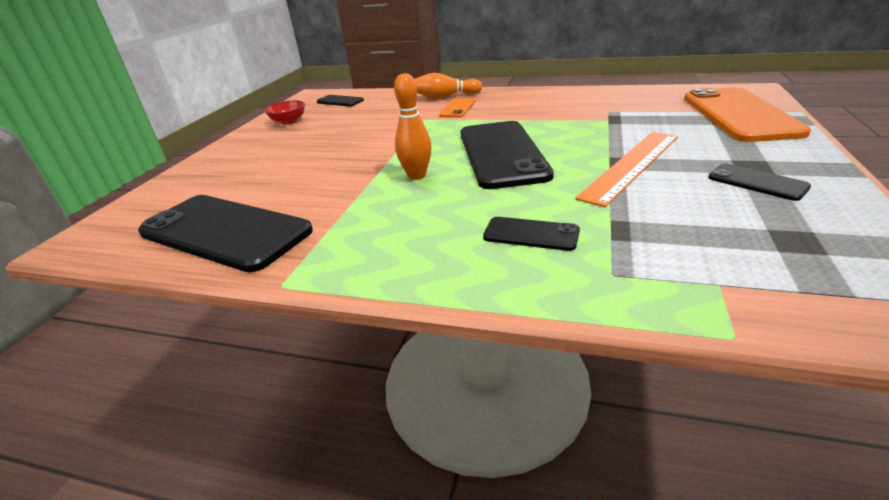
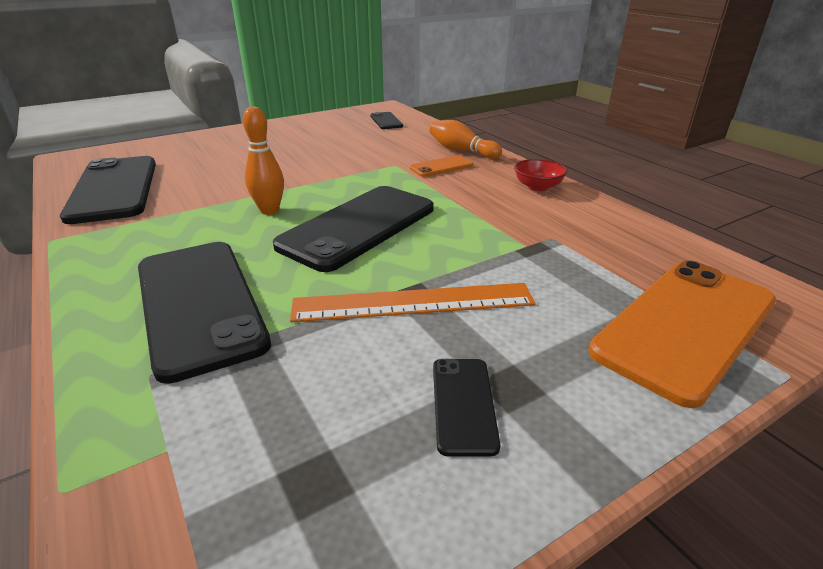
camera: 40 degrees right, 0 degrees up
(288, 121) = (319, 124): red bowl -> red bowl (537, 187)
(531, 234) = (199, 304): black phone -> black phone, size x2.17

